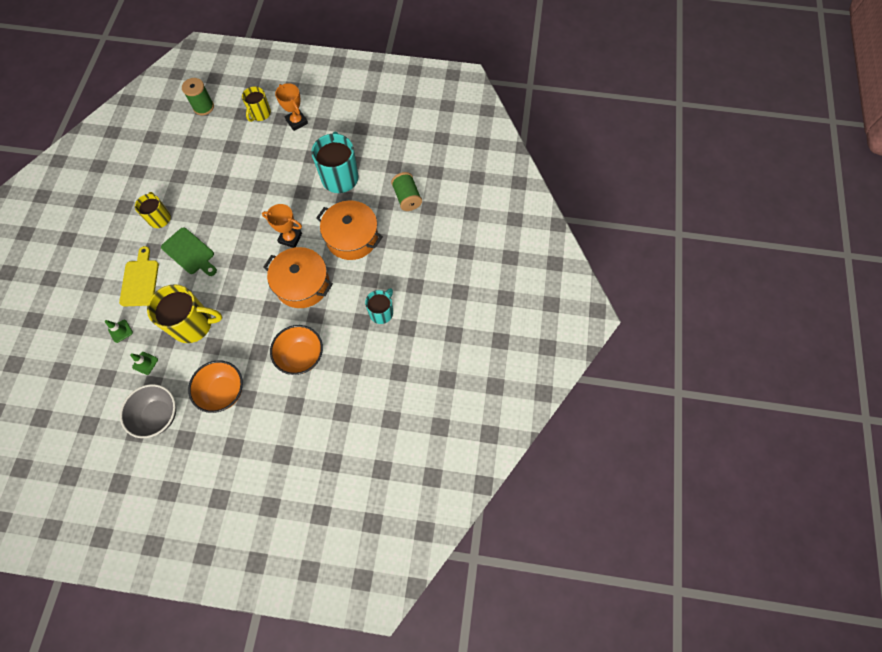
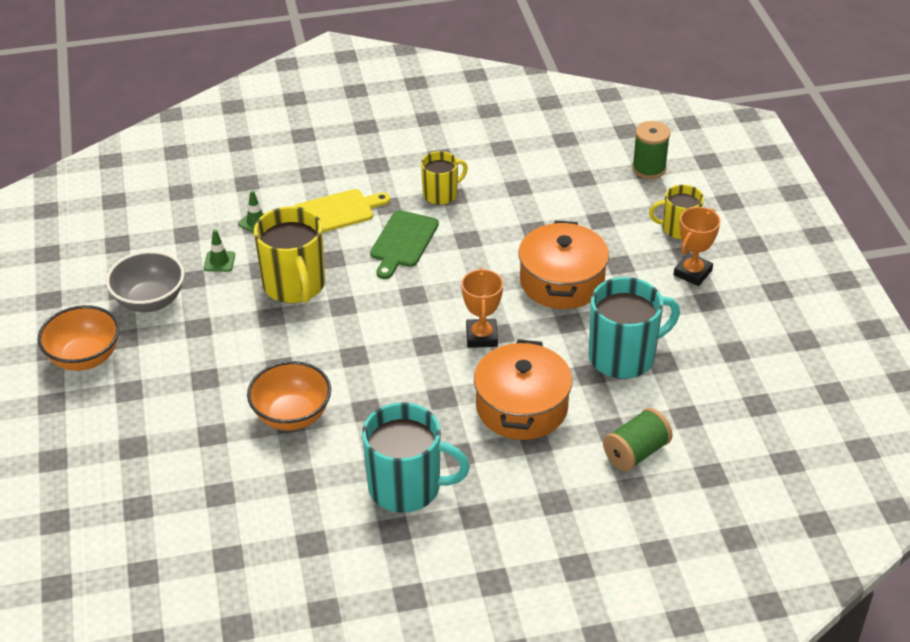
camera: 70 degrees right, 25 degrees down
(223, 392) = (206, 352): orange bowl -> orange bowl (84, 358)
(302, 284) = (411, 377): orange pot -> orange pot (562, 281)
(381, 312) = (407, 487): turquoise mug -> turquoise mug, size x1.69

